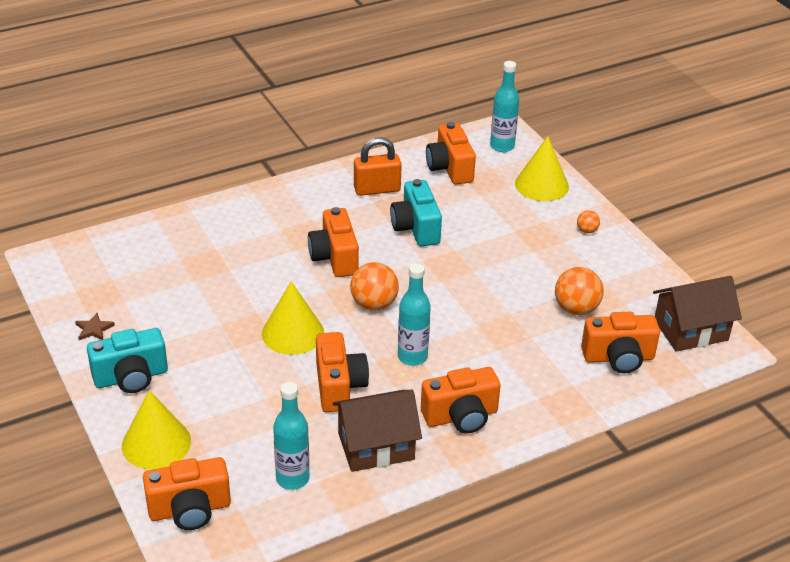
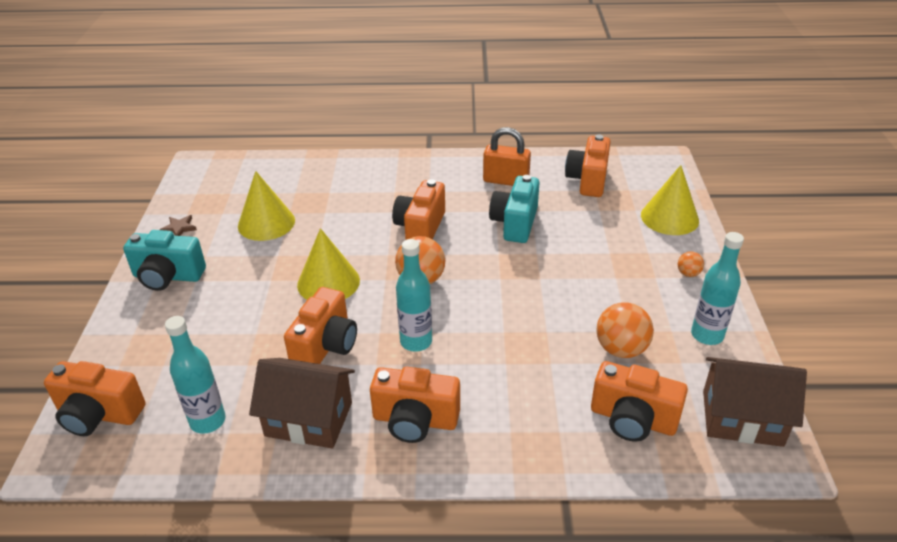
camera: 30 degrees right, 0 degrees up
(156, 443) = (132, 341): yellow cone -> yellow cone (266, 223)
(502, 146) = (653, 173): turquoise bottle -> turquoise bottle (707, 335)

